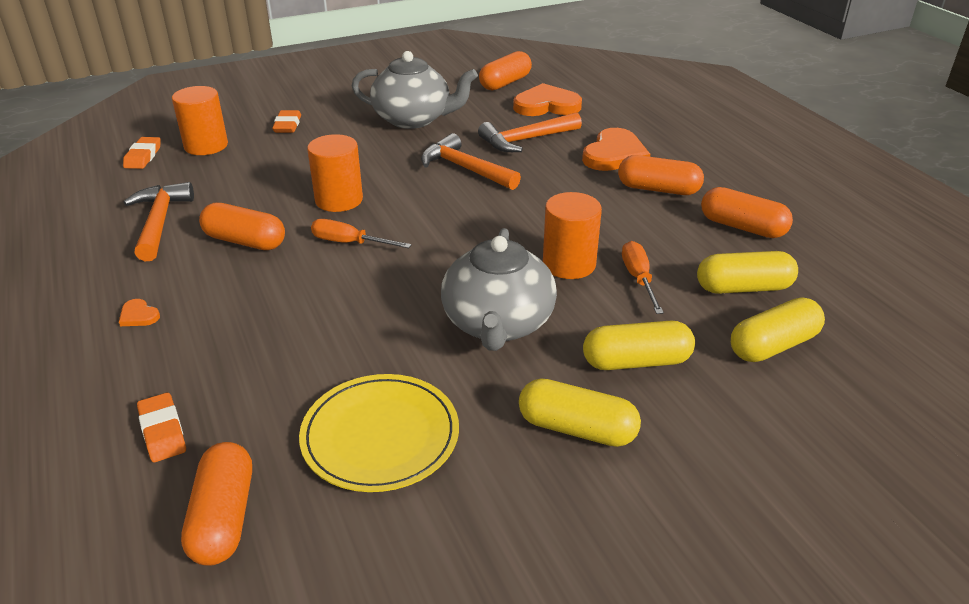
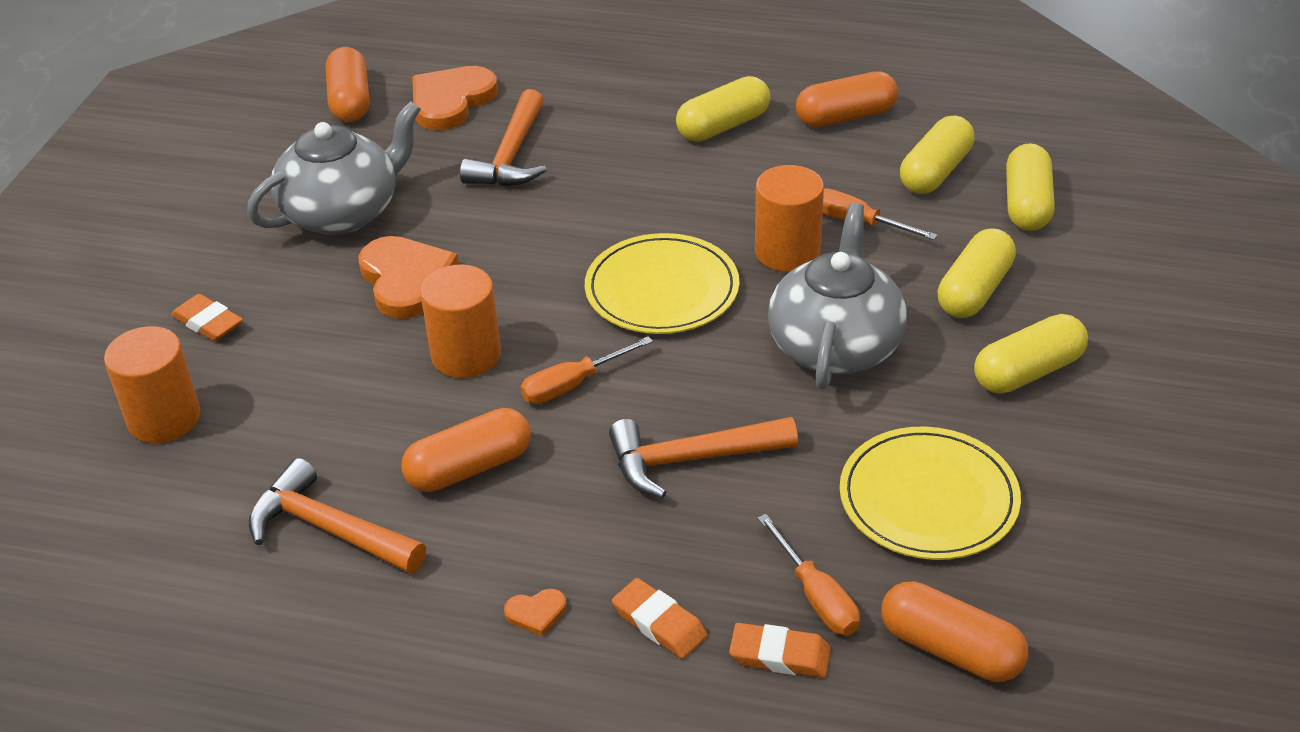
camera: 50 degrees left, 5 degrees up
(143, 156) = (113, 490): orange eraser -> orange eraser (659, 623)
(233, 423) = (816, 596): none -> orange screwdriver
(465, 168) = (517, 229): orange hammer -> orange hammer (690, 460)
(471, 235) = (662, 289): none -> yellow plate
(498, 324) = (835, 346): grey teapot -> grey teapot turned 120 degrees counterclockwise
(614, 154) = (622, 115): orange heart -> orange heart (406, 280)
(658, 189) = (723, 126): orange capsule -> yellow capsule

